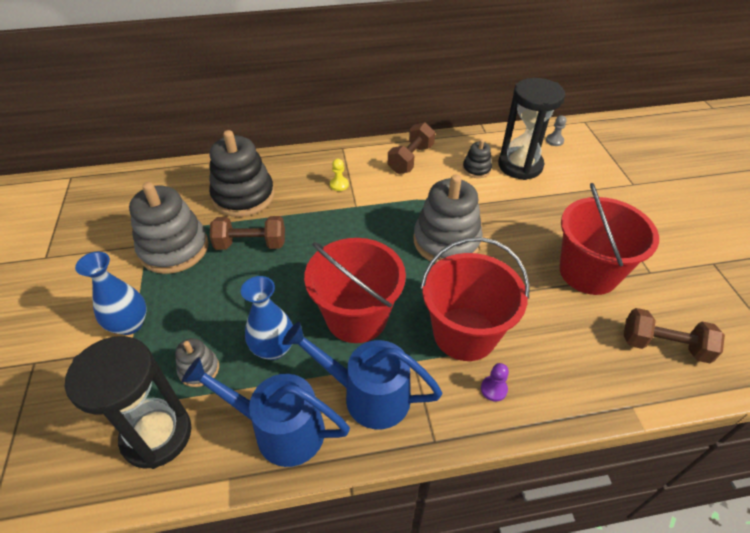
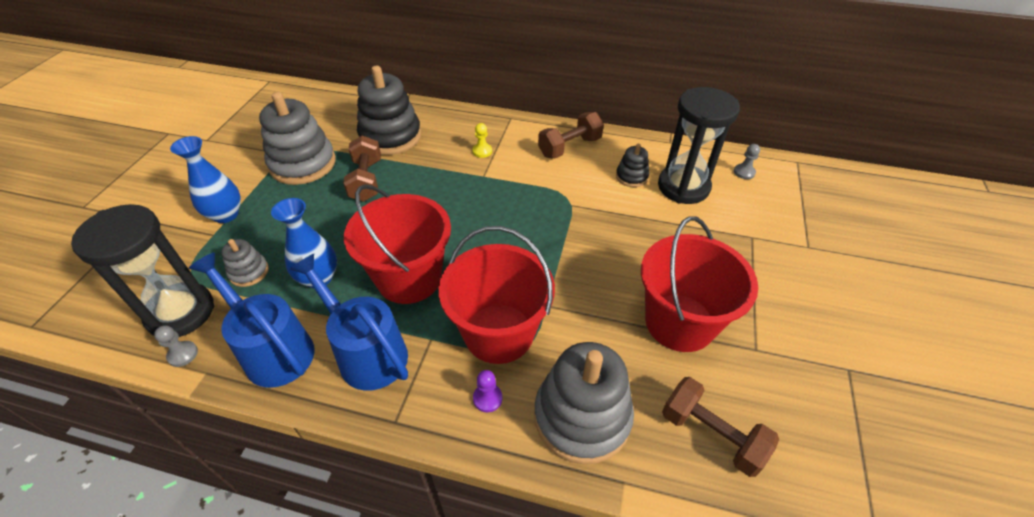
camera: 25 degrees right, 0 degrees up
(191, 472) = (183, 354): none -> grey pawn
(251, 244) = (366, 180): brown dumbbell -> brown dumbbell turned 60 degrees clockwise
(446, 241) = (547, 237): grey stacking toy -> grey stacking toy (582, 417)

